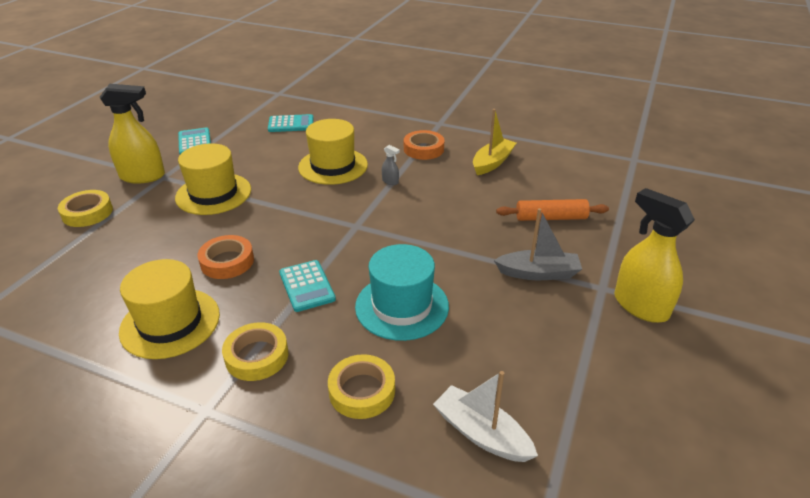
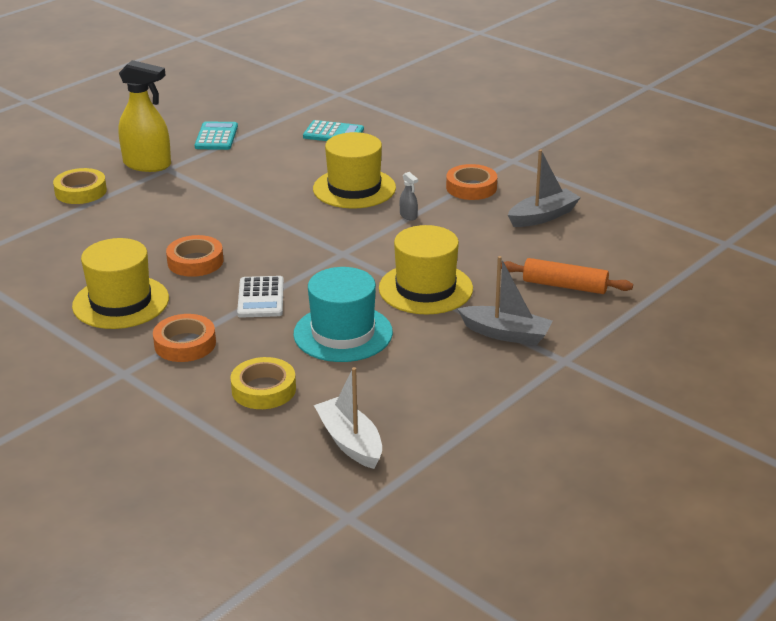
camera: 20 degrees right, 5 degrees down
(213, 194) = (211, 195): yellow hat -> yellow hat (425, 288)
(257, 356) = (185, 344): yellow tape -> orange tape
(307, 286) = (261, 298): turquoise calculator -> white calculator
(492, 163) = (542, 216): yellow boat -> grey boat
(640, 306) = (591, 384): yellow spray bottle -> none

